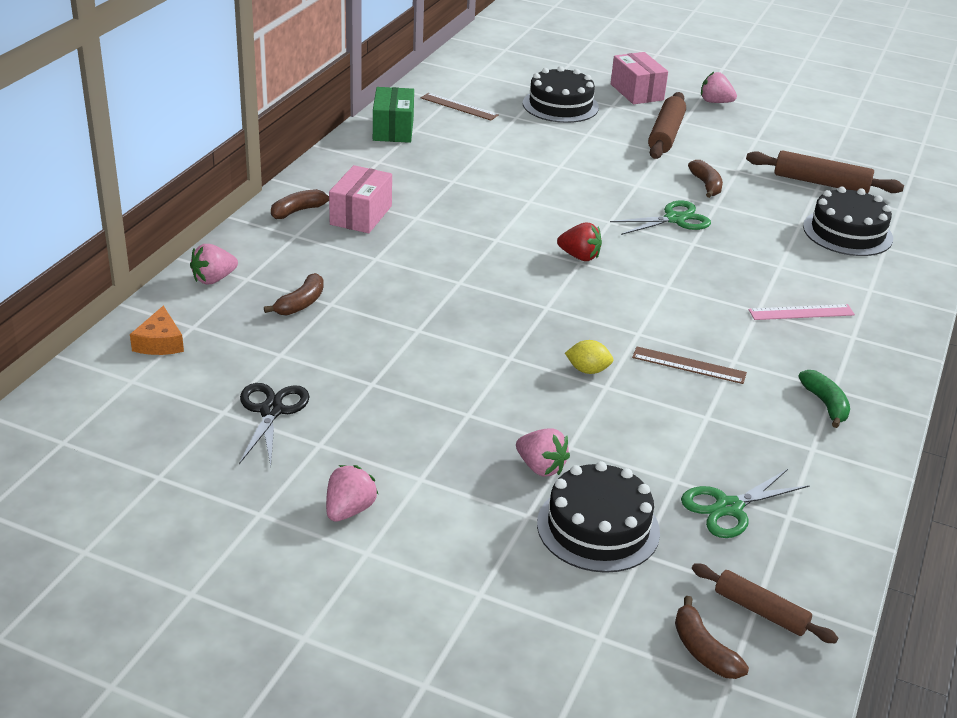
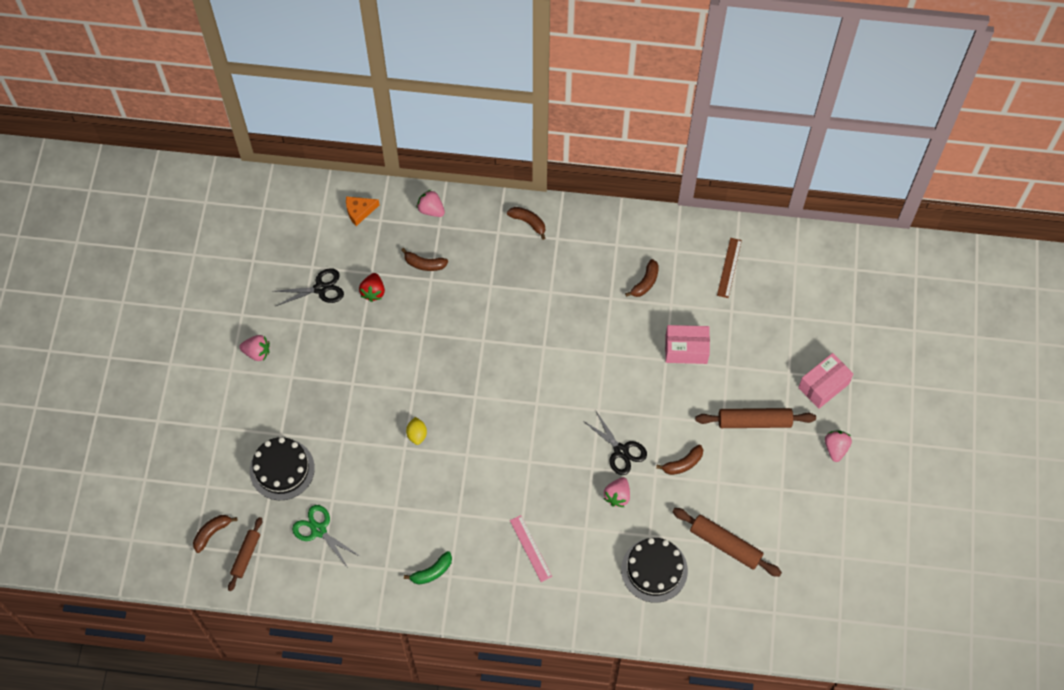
camera: 75 degrees right, 30 degrees up
(361, 215) = (539, 259): pink box -> pink box (686, 349)
(393, 129) = (669, 237): green box -> none
(445, 156) = (645, 282): none -> brown banana
(541, 467) = (320, 431): pink strawberry -> pink strawberry (617, 496)
(560, 105) = (768, 336): black cake -> none
(579, 256) = (543, 401): red strawberry -> red strawberry (373, 292)
(675, 219) = (621, 451): green scissors -> black scissors
(689, 365) = (443, 489): brown ruler -> none
(821, 183) = (725, 545): brown rolling pin -> brown rolling pin turned 60 degrees counterclockwise

